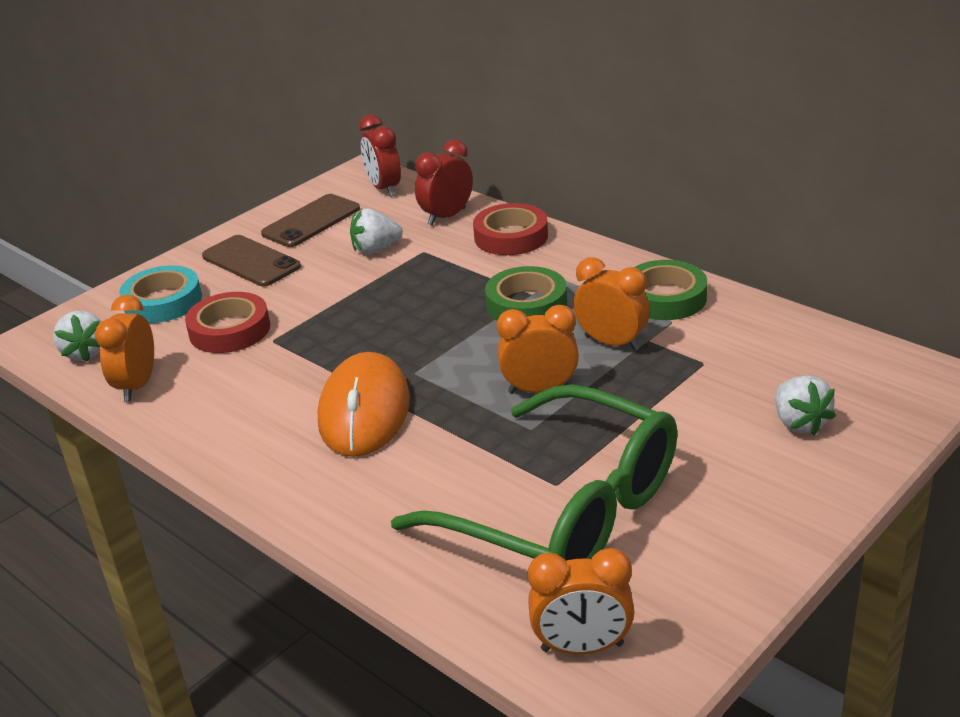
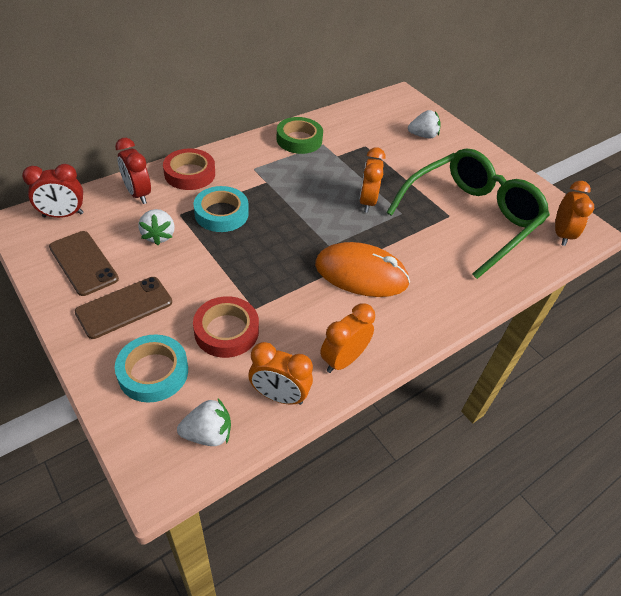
camera: 85 degrees left, 15 degrees up
(440, 278) = (221, 213): none -> turquoise tape
(526, 304) = (276, 186): green tape -> none
(611, 343) = (333, 168): orange clock -> orange clock (343, 360)

